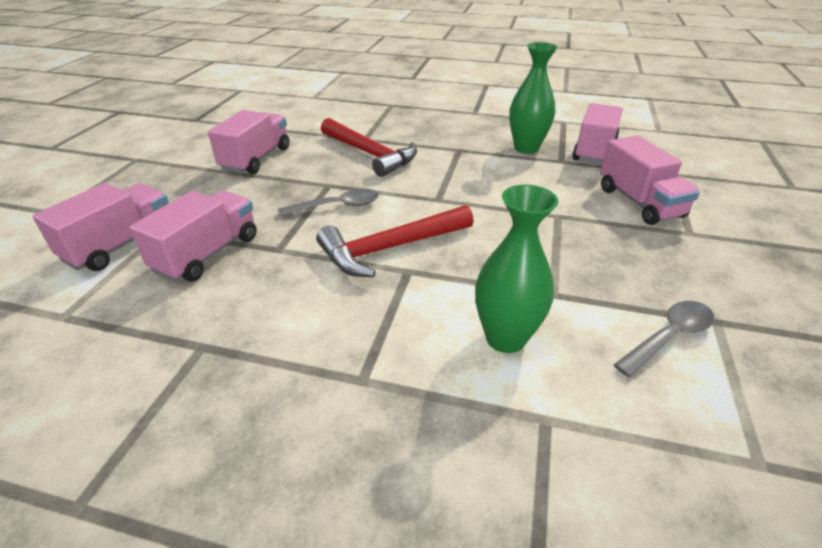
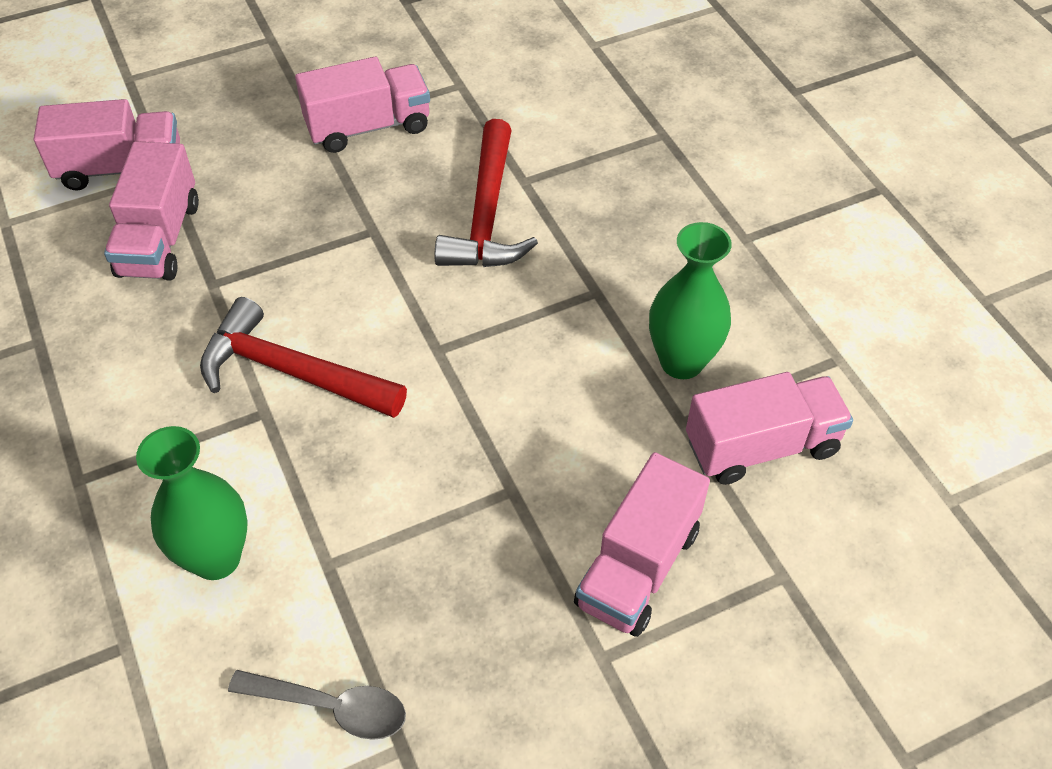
camera: 50 degrees right, 15 degrees up
(207, 254) = (159, 239): pink truck -> pink truck turned 105 degrees clockwise
(337, 206) = (334, 271): grey spoon -> none

